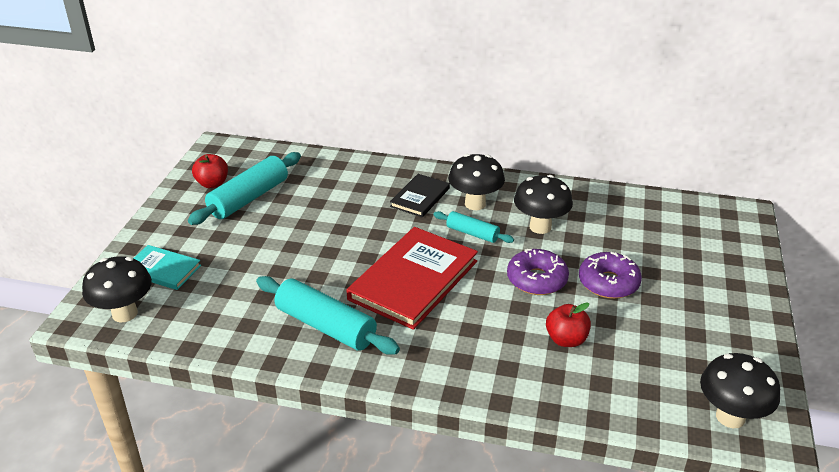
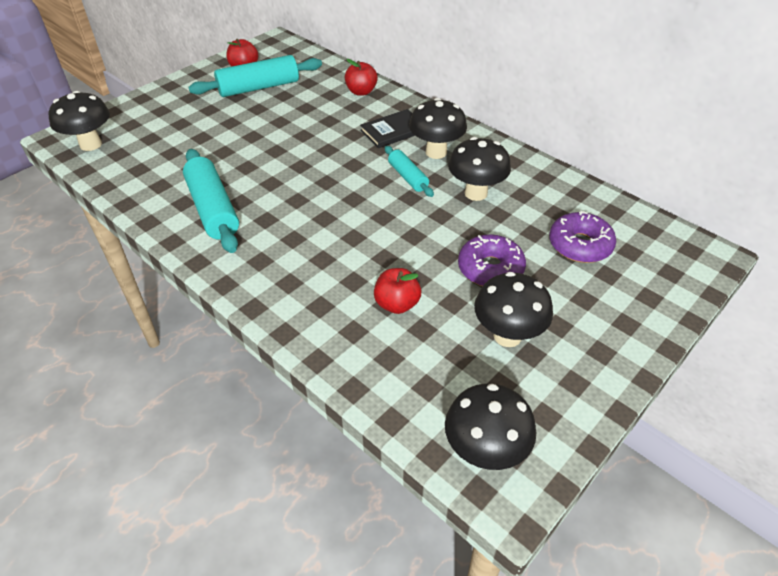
camera: 30 degrees right, 10 degrees up
(162, 269) = (146, 121): turquoise book -> none
(355, 171) = (361, 92): none -> red apple
(413, 280) = (318, 198): red book -> none
(537, 280) = (424, 239): purple donut -> purple donut (580, 245)
(667, 328) = (507, 335): none -> black mushroom

